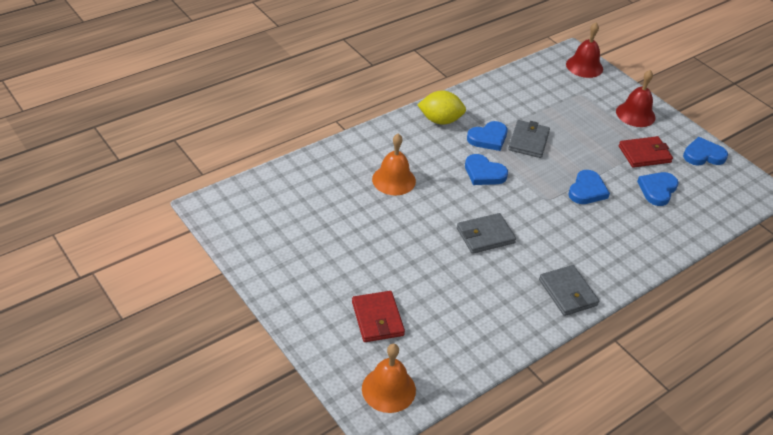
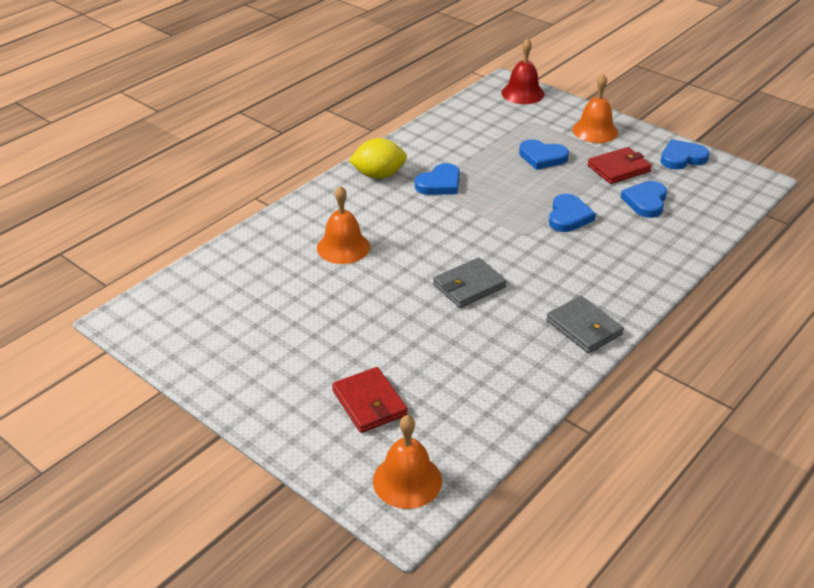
camera: 10 degrees left, 5 degrees down
(484, 173) = (446, 220): blue heart -> blue heart (542, 157)
(528, 141) = (486, 178): grey wallet -> none
(635, 114) = (595, 131): red bell -> orange bell

